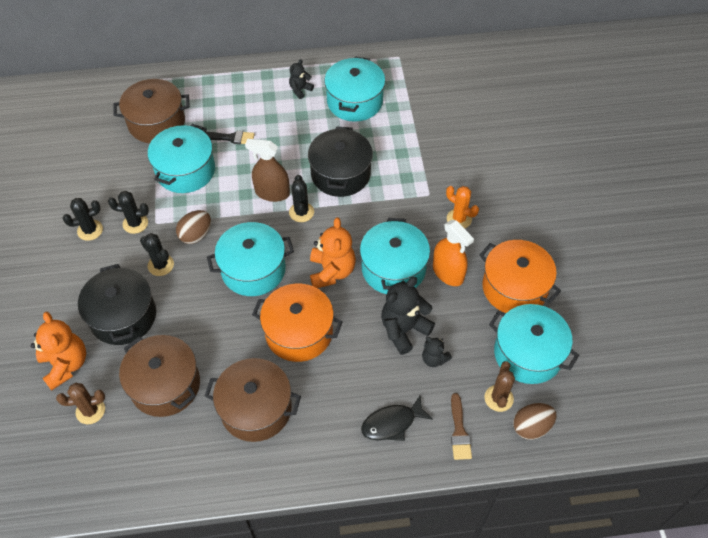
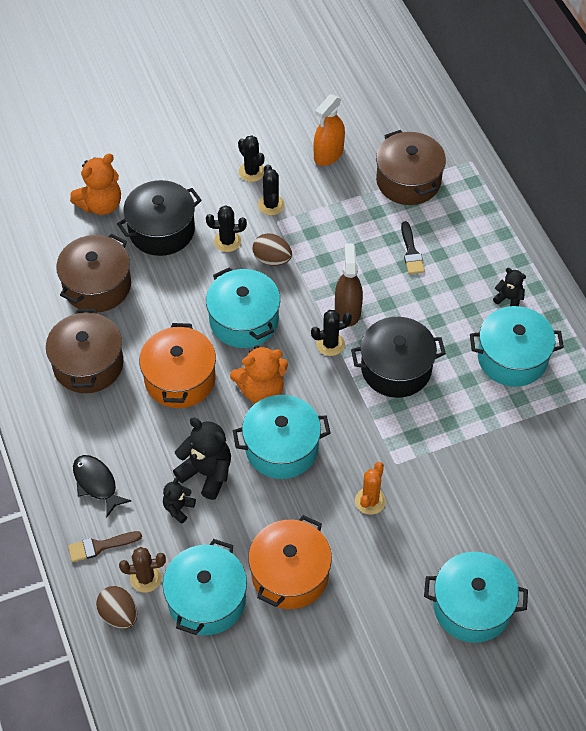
camera: 75 degrees right, 0 degrees up
(90, 411) = (59, 238): brown cactus -> none
(161, 265) = (227, 241): black cactus -> black cactus turned 60 degrees clockwise
(185, 170) = (352, 226): turquoise pot -> turquoise pot (472, 607)
(448, 273) = (291, 502): orange spray bottle -> orange spray bottle (328, 154)

